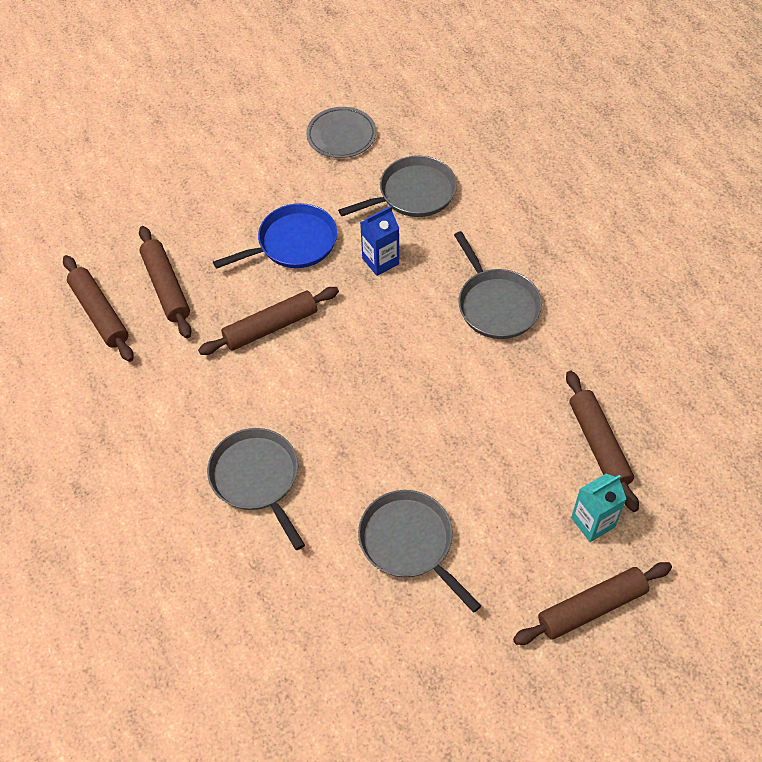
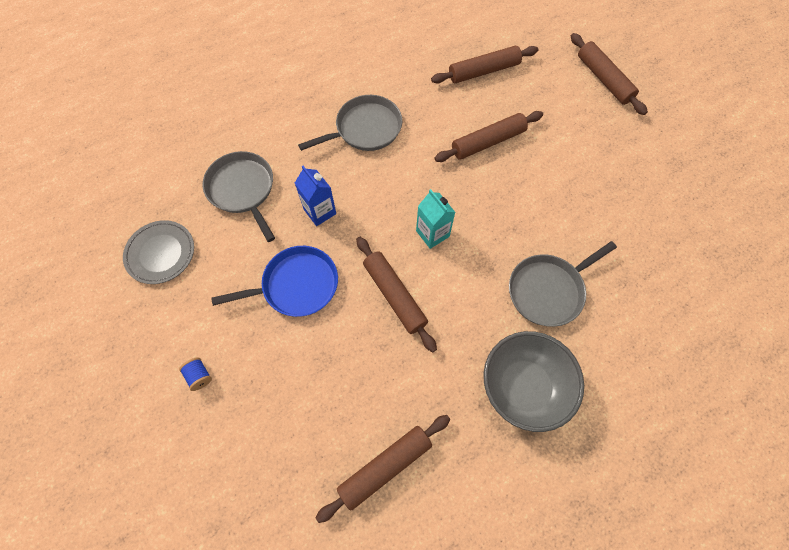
camera: 95 degrees left, 10 degrees up
(151, 438) = (523, 386): none -> grey bowl
(166, 287) = (350, 400): brown rolling pin -> brown rolling pin (488, 142)
(211, 175) = (199, 376): none -> blue spool
(293, 243) = (296, 285): blue pan -> blue pan turned 105 degrees clockwise
(409, 542) = (581, 180): grey pan -> none
(593, 522) = (543, 76): turquoise carton -> turquoise carton (432, 233)

